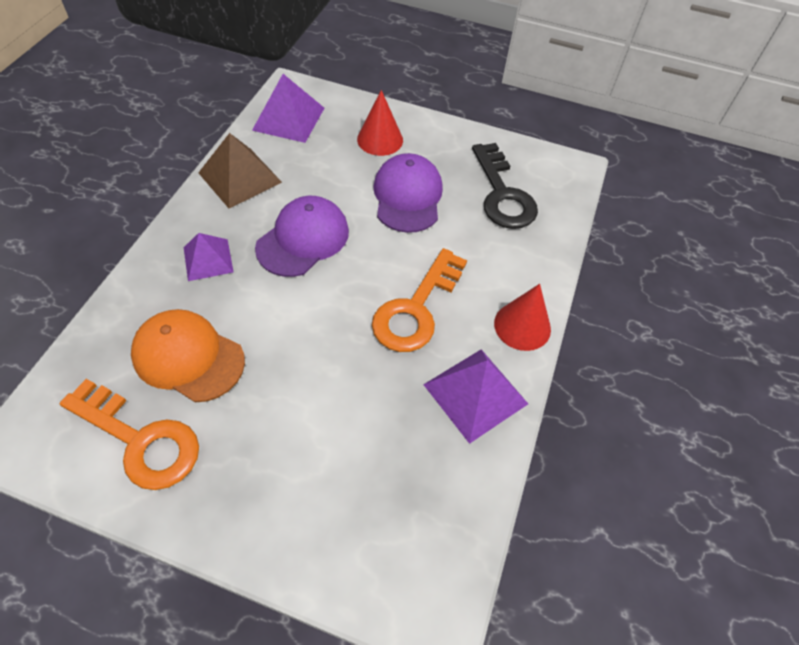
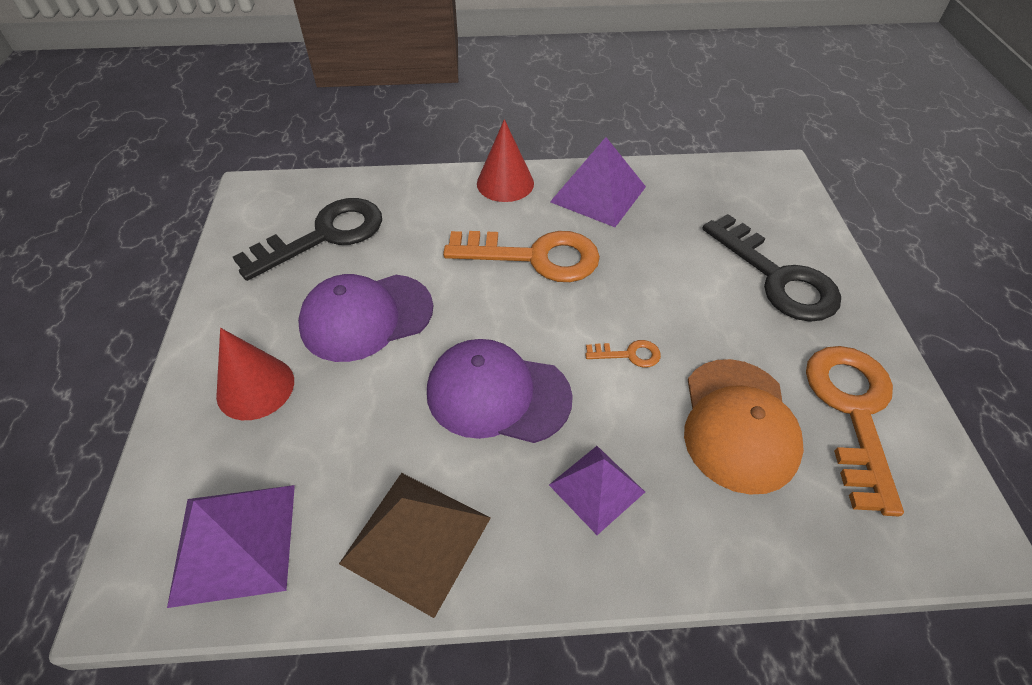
camera: 110 degrees left, 5 degrees down
(286, 323) = (629, 354): none -> orange key
(291, 484) = (777, 277): none -> black key

